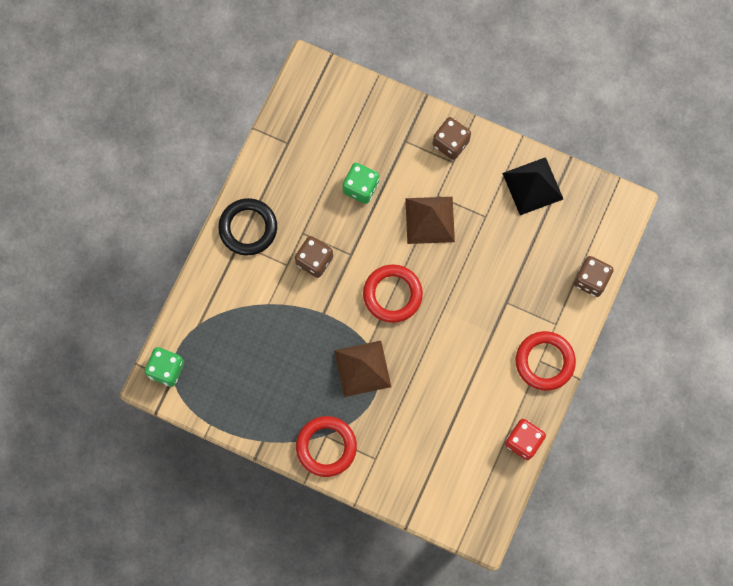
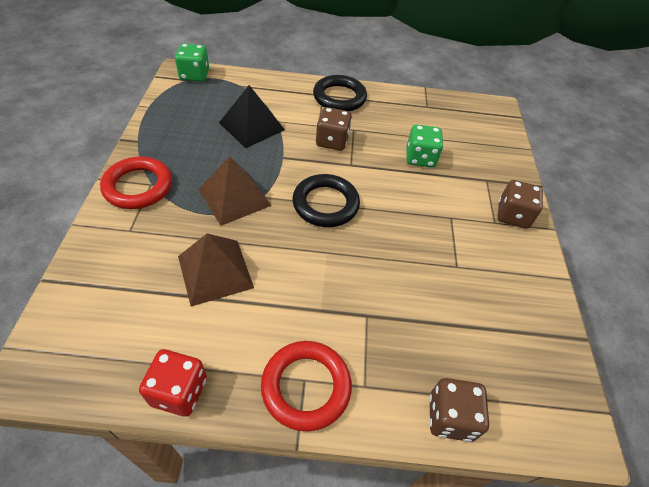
camera: 65 degrees right, 25 degrees down
(392, 294) = (325, 204): red ring -> black ring
(429, 220) = (422, 217): brown pyramid -> brown pyramid (215, 271)
(532, 186) = (524, 305): black pyramid -> black pyramid (252, 126)

